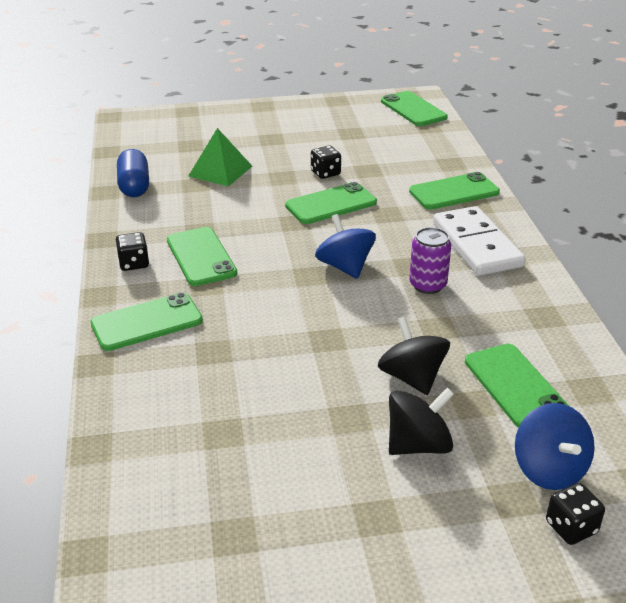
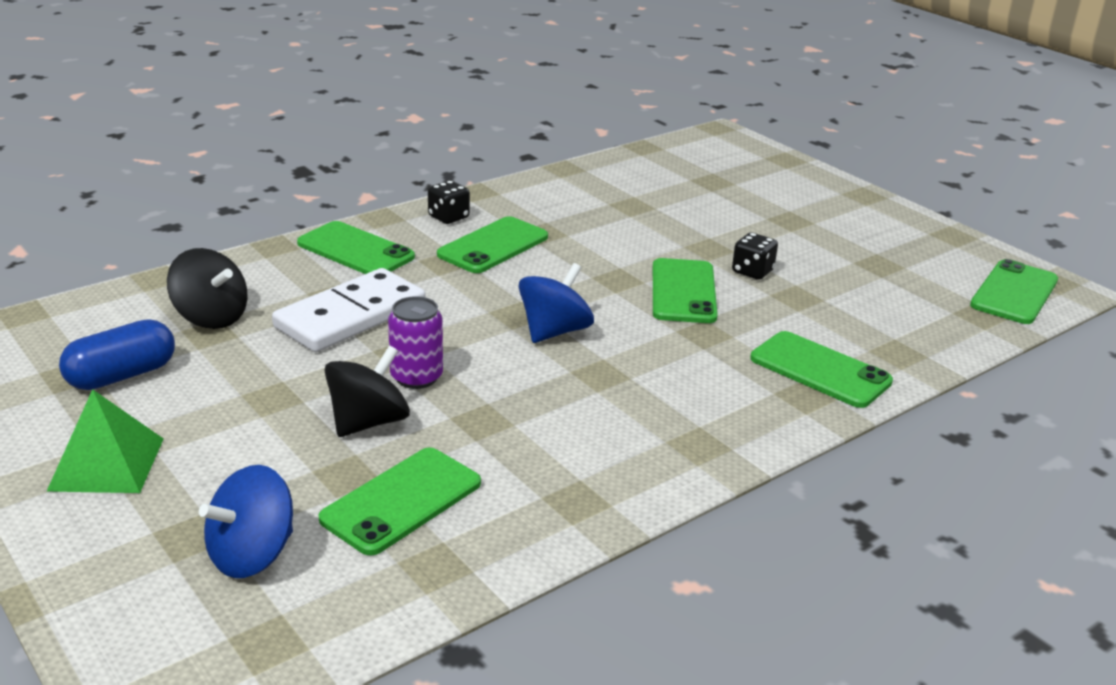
camera: 60 degrees right, 5 degrees down
(134, 186) = (591, 178): blue capsule -> blue capsule (122, 376)
(220, 171) = (677, 211): green pyramid -> green pyramid (106, 464)
(331, 204) = (683, 291): green phone -> green phone turned 60 degrees clockwise
(418, 445) = (249, 451): black spinning top -> black spinning top (211, 317)
(428, 285) = (568, 395): purple can -> purple can (416, 377)
(476, 245) = (700, 413): white domino -> white domino (350, 316)
(571, 527) = (155, 588): black dice -> none

